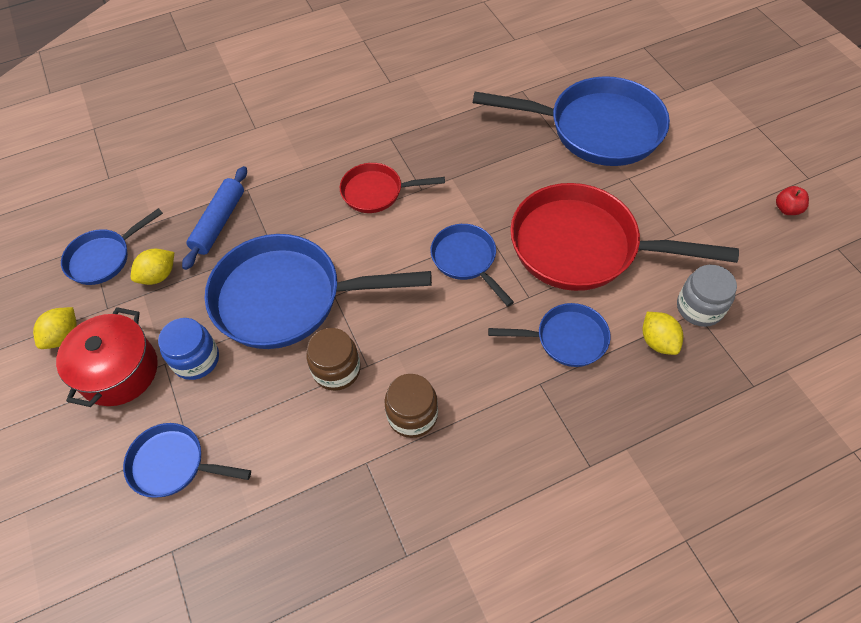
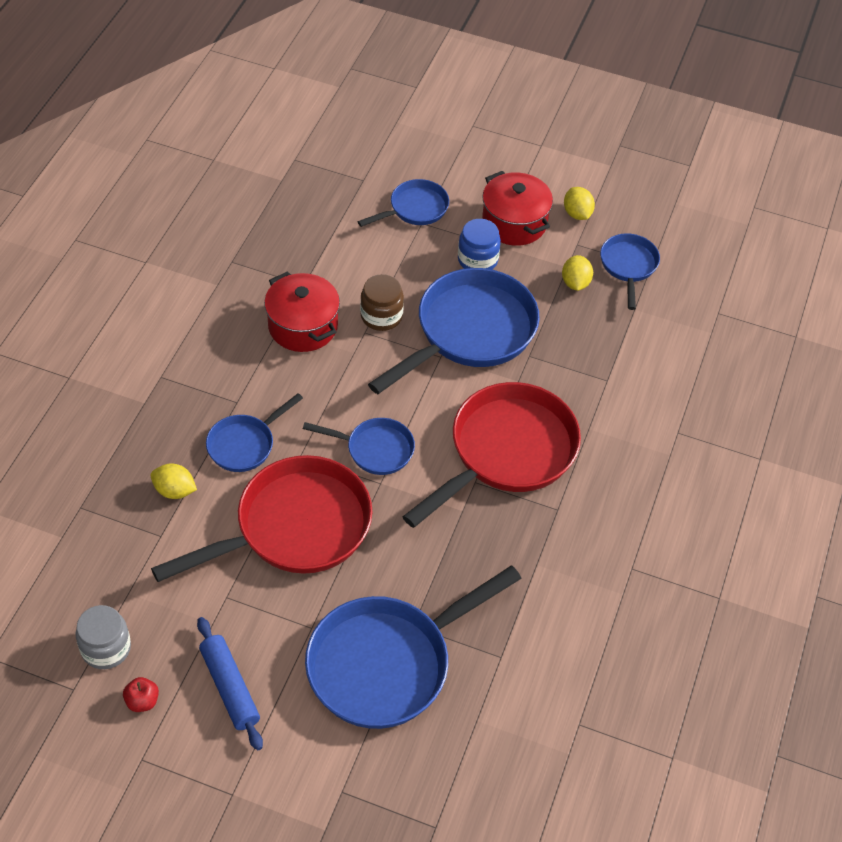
camera: 130 degrees right, 5 degrees down
(219, 222) = (589, 343): blue rolling pin -> blue rolling pin (229, 687)
(376, 192) = (507, 452): red pan -> red pan, size x1.93
(412, 415) = (303, 326): brown jar -> red pot
(699, 308) = (160, 541): grey jar -> grey jar (106, 648)

